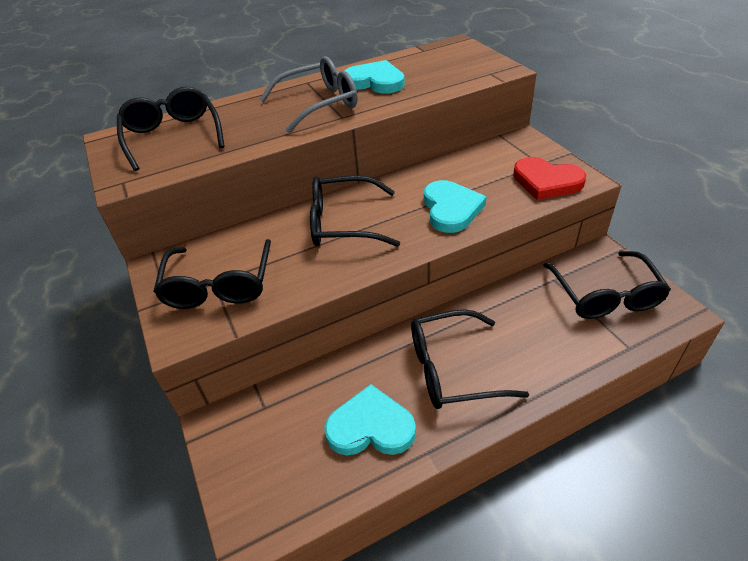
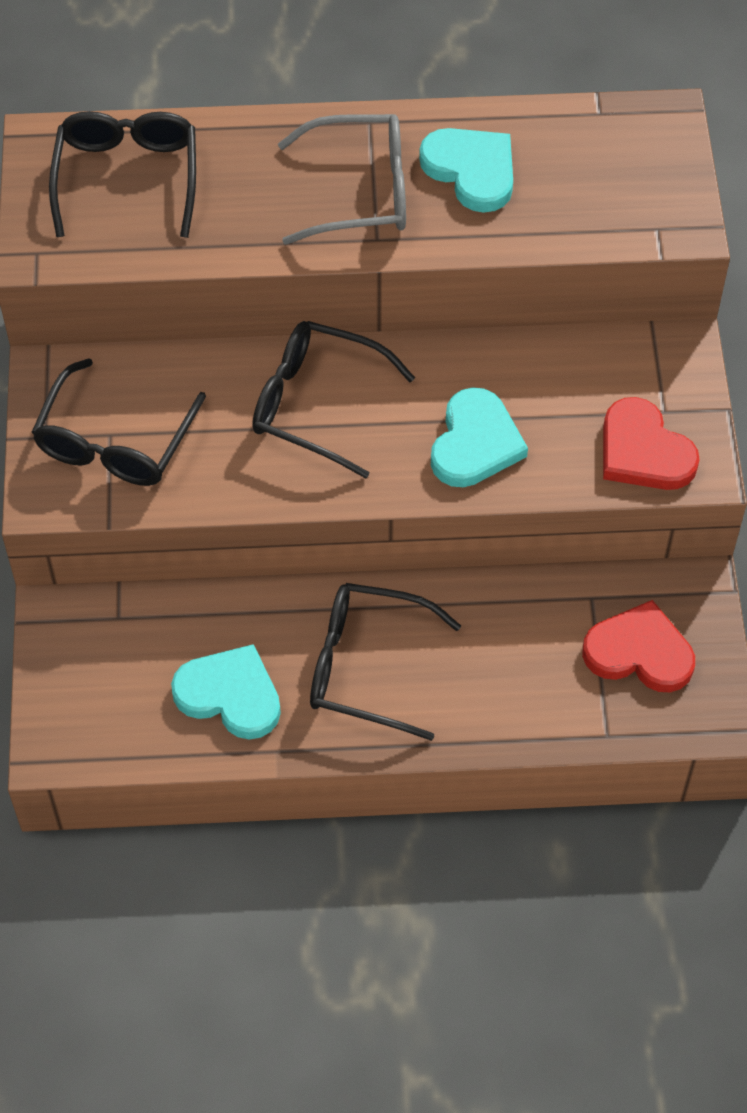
camera: 20 degrees right, 15 degrees up
(605, 295) = (639, 652): black glasses -> red heart

